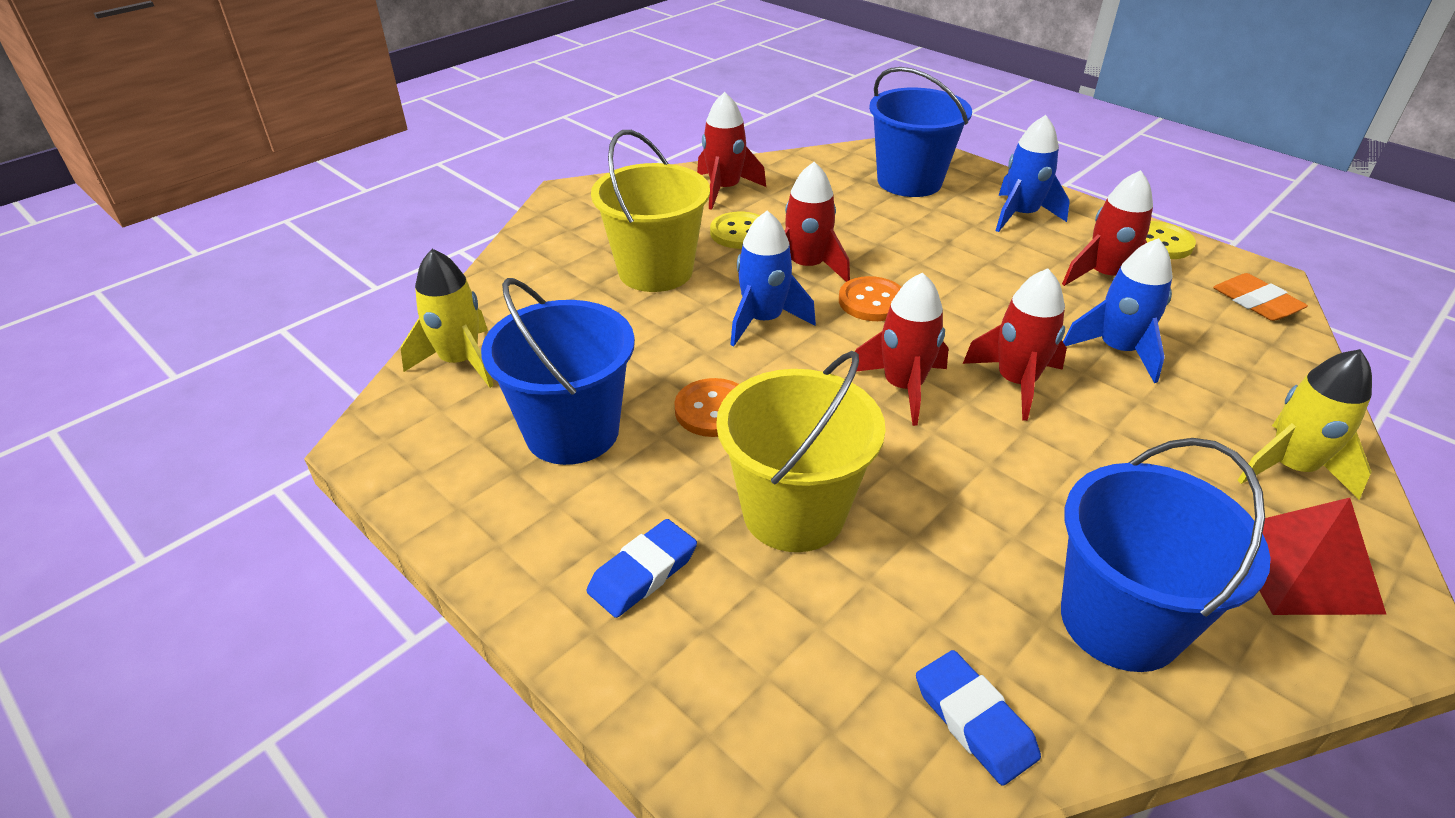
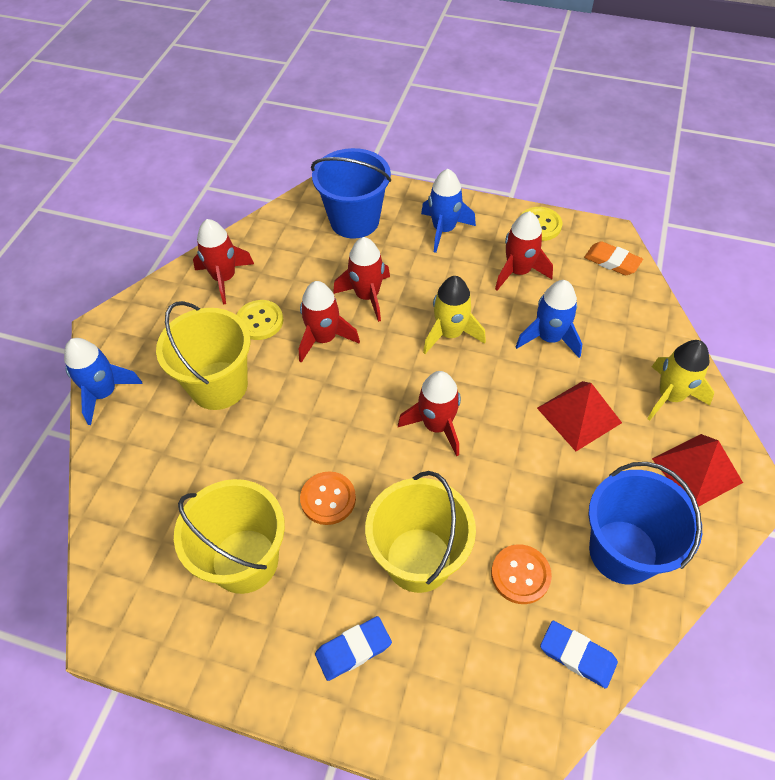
camera: 25 degrees left, 15 degrees up
(460, 361) = (126, 534): yellow rocket -> yellow rocket (450, 334)
(572, 432) = (245, 560): blue bucket -> yellow bucket
(643, 573) = (353, 649): blue eraser -> blue eraser turned 45 degrees clockwise
(763, 320) = (320, 403): blue rocket -> blue rocket (104, 393)
(872, 301) = (383, 355): orange button -> orange button (520, 575)
(1016, 382) = (501, 392): red rocket -> red rocket (367, 296)
(1123, 442) = (579, 415): none -> red pyramid

